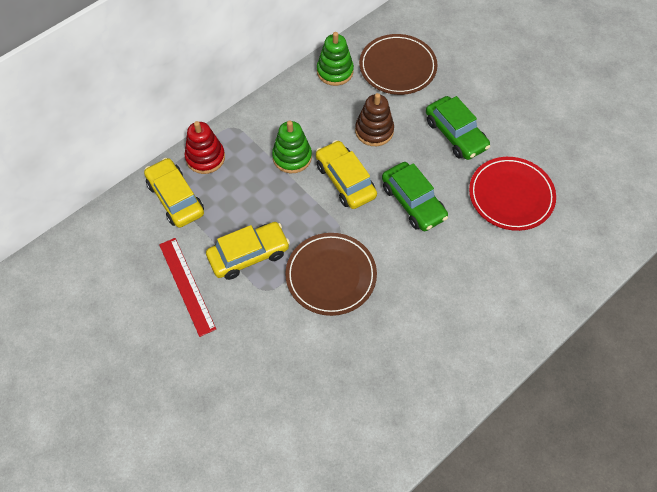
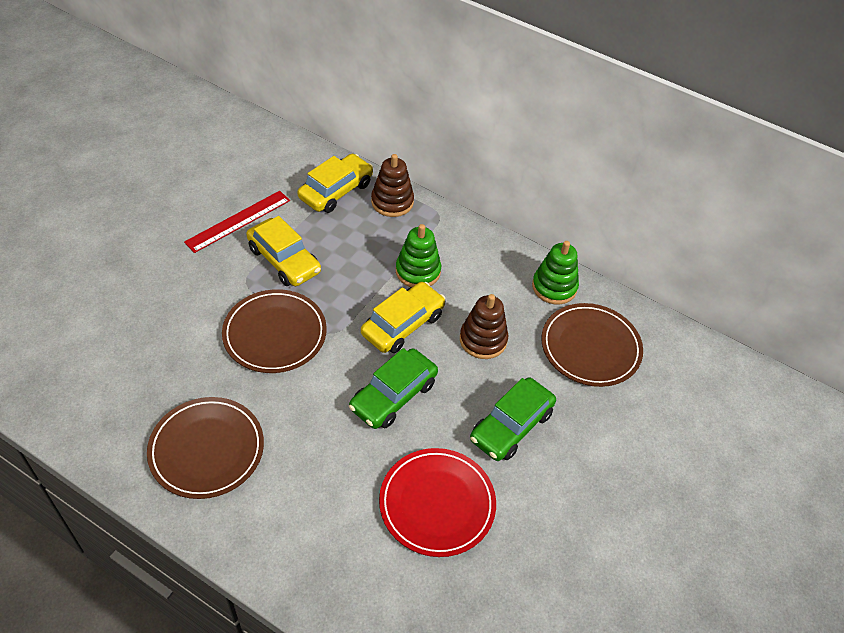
camera: 70 degrees right, 10 degrees down
(205, 158) = (392, 202): red stacking toy -> brown stacking toy
(437, 343) = (207, 449): none -> brown plate

